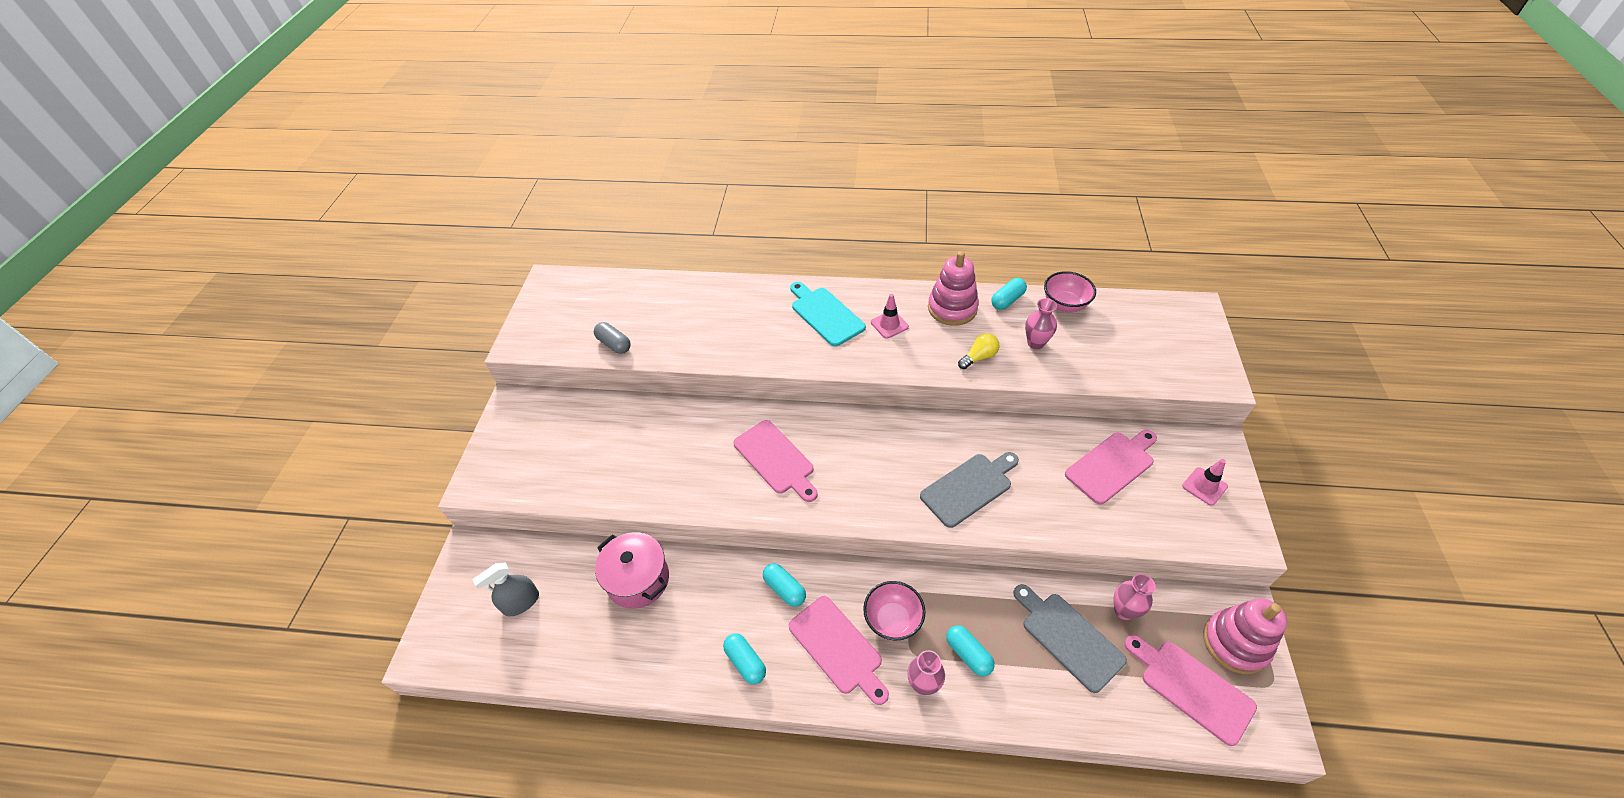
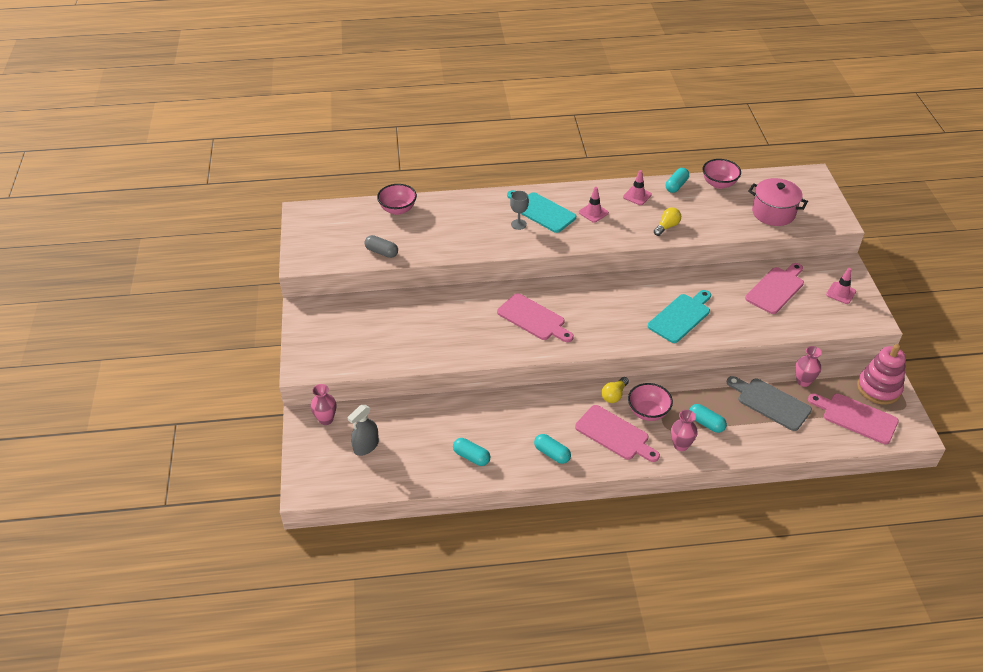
camera: 15 degrees left, 5 degrees down
(638, 580) = (451, 418): pink pot -> pink pot (773, 213)
(656, 290) = (398, 209): none -> pink bowl
(784, 589) = (564, 406): turquoise capsule -> turquoise capsule (471, 457)
(791, 328) = (518, 224): none -> grey goblet
(855, 584) = (614, 395): none -> yellow light bulb
(952, 308) = (637, 196): pink stacking toy -> pink traffic cone
(969, 488) = (681, 317): grey cutting board -> turquoise cutting board
(1035, 343) = (705, 212): pink vase -> pink vase (326, 419)

